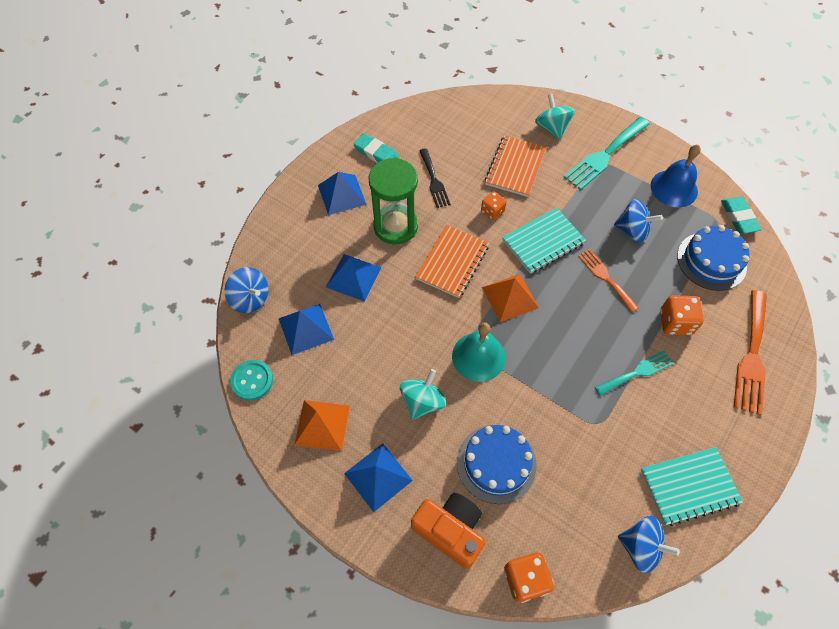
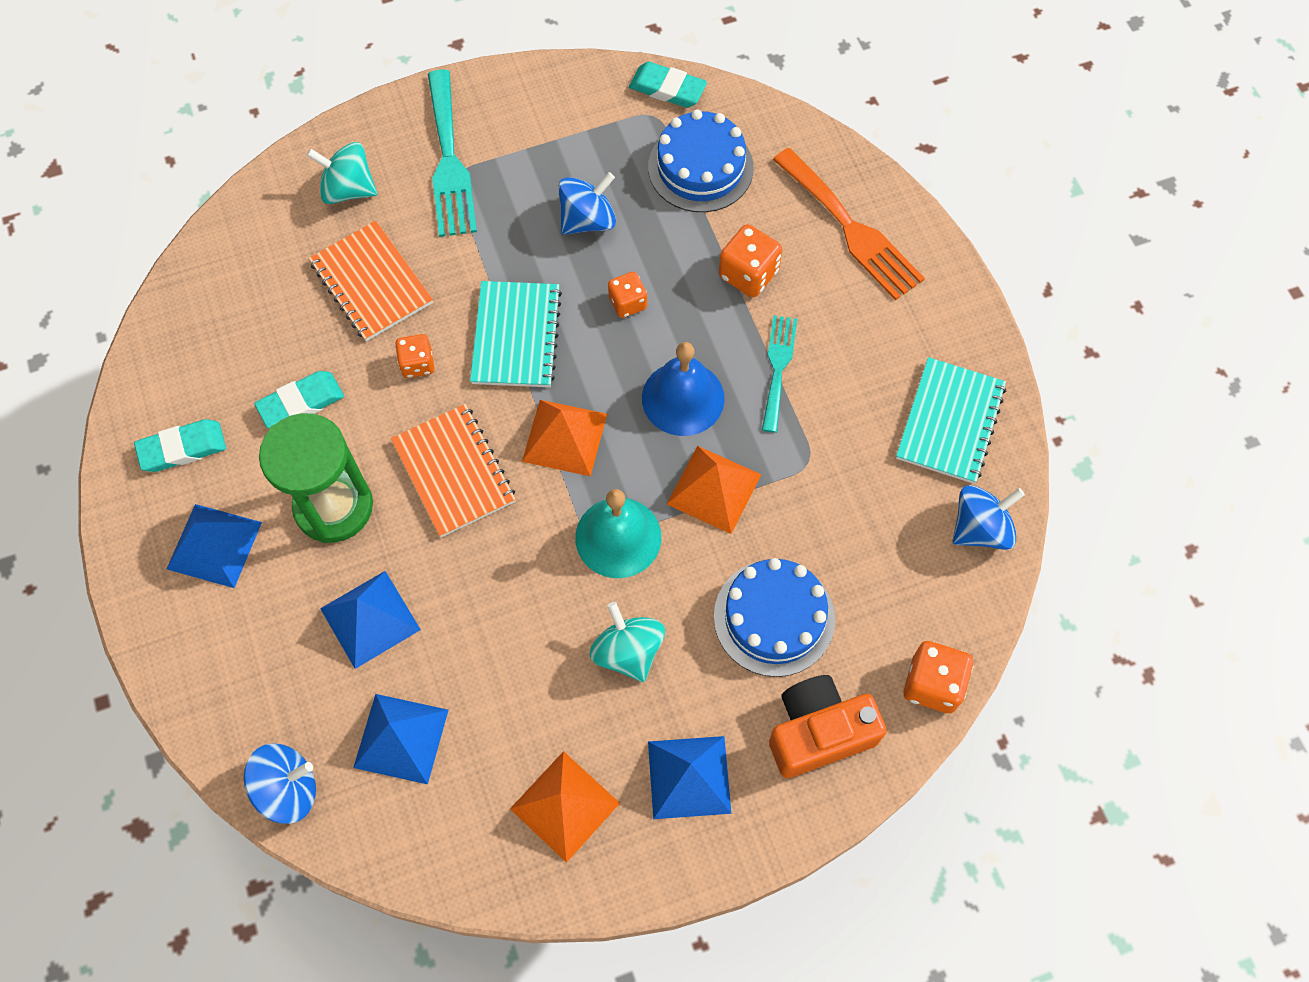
camera: 55 degrees left, 5 degrees up
(252, 380) = (425, 865): turquoise button -> none
(434, 180) = (301, 403): black fork -> turquoise eraser
(542, 385) = (714, 489): none -> orange pyramid
(605, 277) = (627, 303): orange fork -> orange dice
(674, 188) = (567, 123): blue bell -> blue bell (683, 398)

